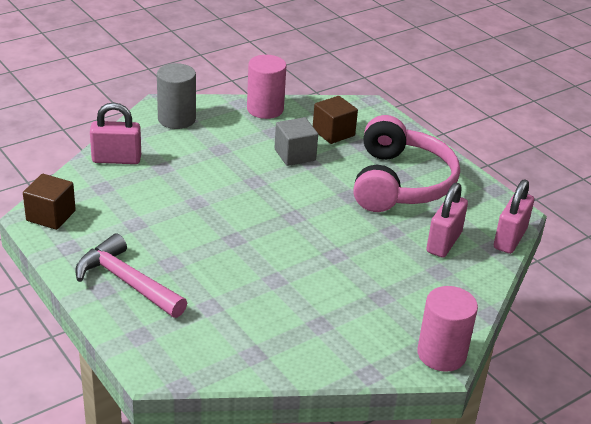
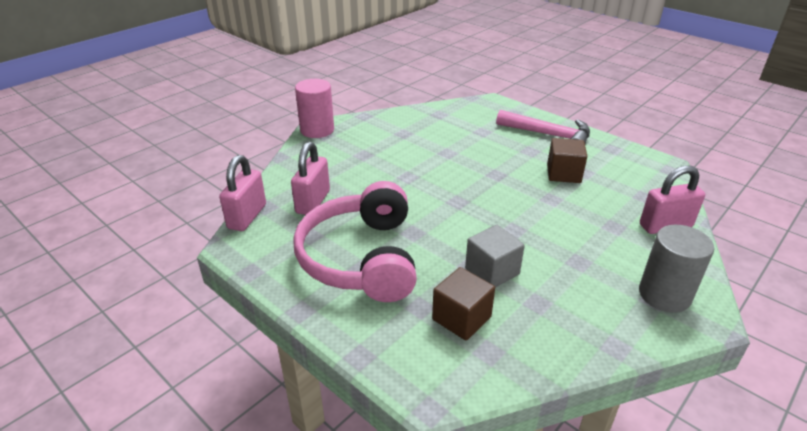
camera: 170 degrees right, 0 degrees up
(51, 216) = (653, 166): brown cube -> brown cube (563, 174)
(265, 109) = (573, 342): pink cylinder -> none

